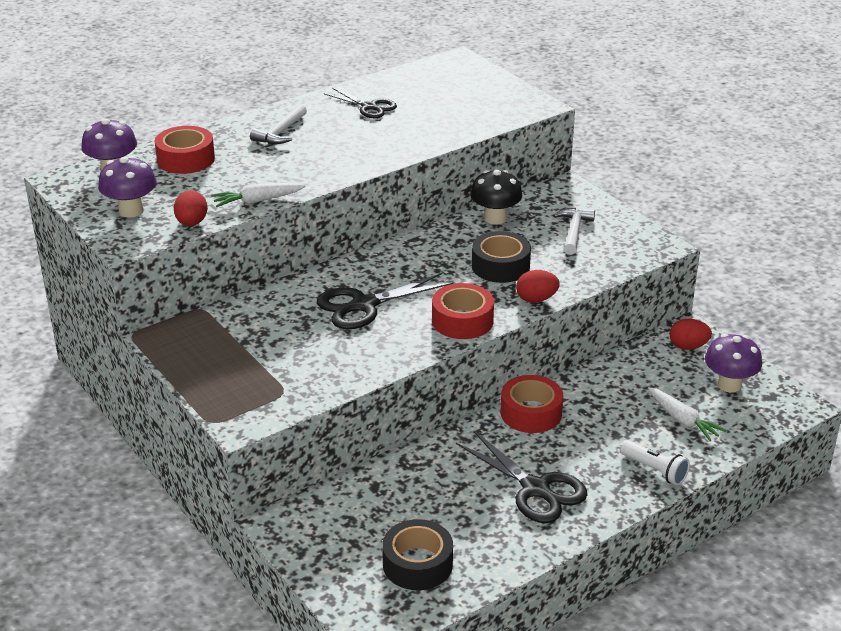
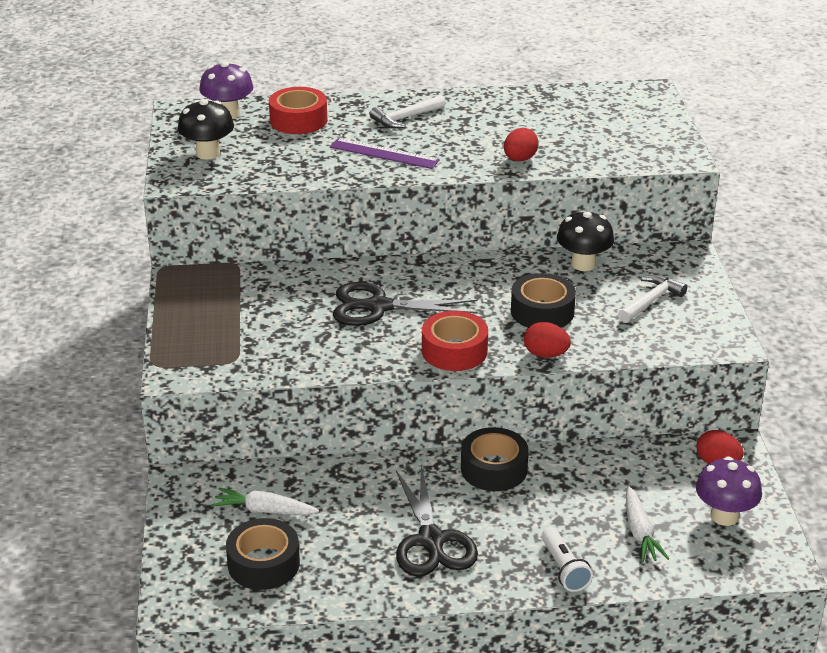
camera: 30 degrees right, 0 degrees up
(131, 211) = (208, 153): purple mushroom -> black mushroom
(191, 223) = (246, 179): red egg -> red egg (519, 159)
(258, 201) = (321, 175): white carrot -> white carrot (265, 510)
(293, 167) = (384, 153): none -> purple ruler
(369, 107) = (513, 115): black scissors -> none
(531, 413) = (494, 469): red tape -> black tape

